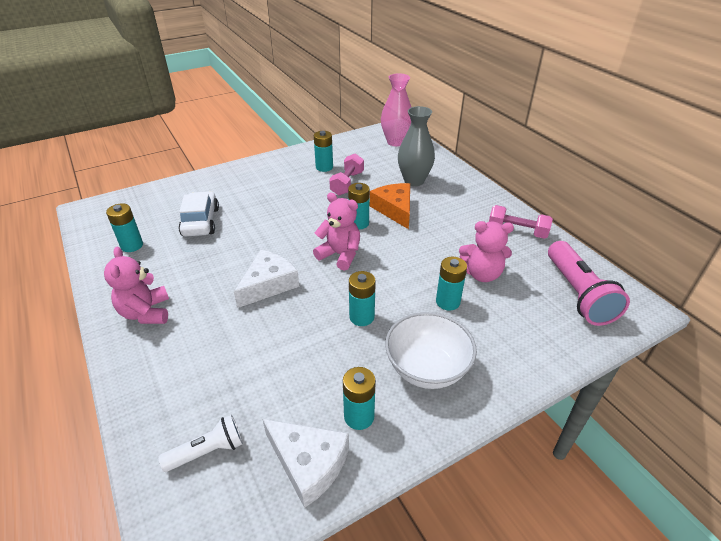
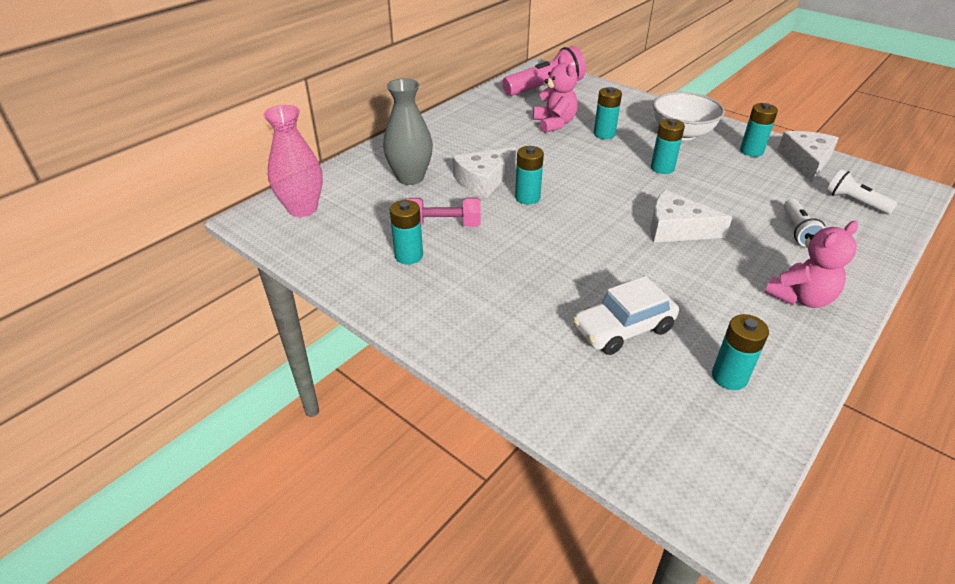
camera: 110 degrees left, 0 degrees up
(207, 363) = (798, 231): none -> white flashlight
(340, 255) = (592, 197): pink teddy bear -> none
(394, 209) = (483, 180): orange cheese -> white cheese
(517, 231) = (477, 113): pink dumbbell -> none

